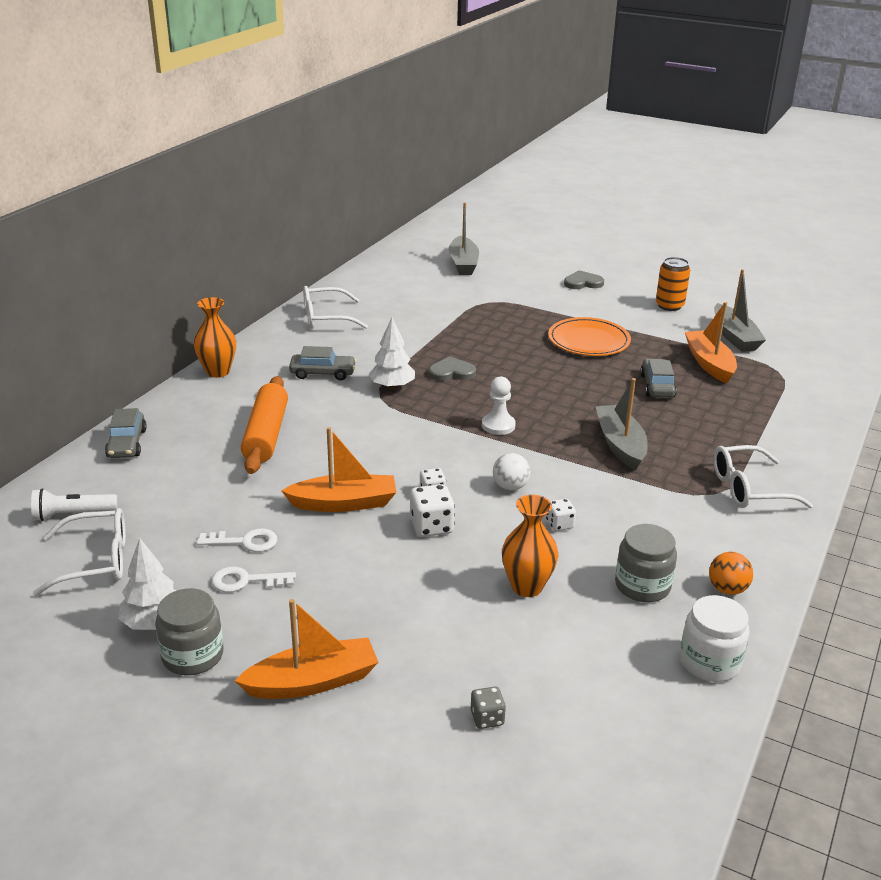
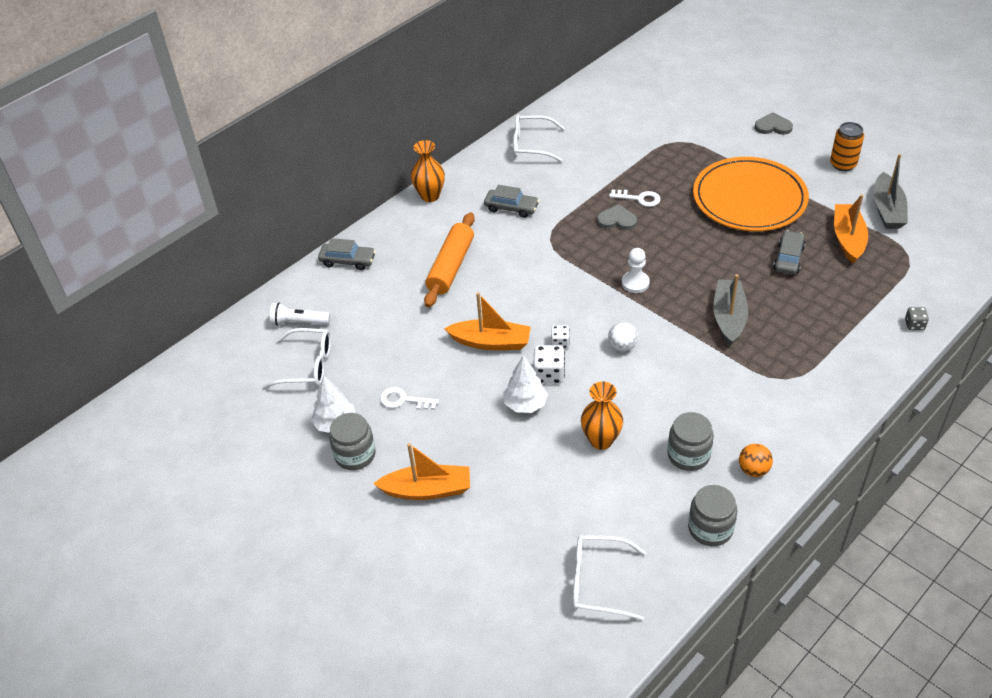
camera: 20 degrees right, 15 degrees up
(127, 443) = (348, 261): grey car -> grey car turned 90 degrees counterclockwise
(244, 542) = (411, 366): white key -> white key (639, 199)
(392, 386) = (563, 230): white tree -> white tree (525, 404)
(463, 264) = (671, 91): grey boat -> none
(487, 718) = (534, 540): grey dice -> grey dice (914, 325)
(559, 524) = (647, 388): white dice -> none
(588, 341) = (749, 198): orange plate -> orange plate, size x1.56
(709, 662) = (710, 528): white jar -> grey jar
(748, 489) = (817, 378): white glasses -> white glasses (598, 582)

